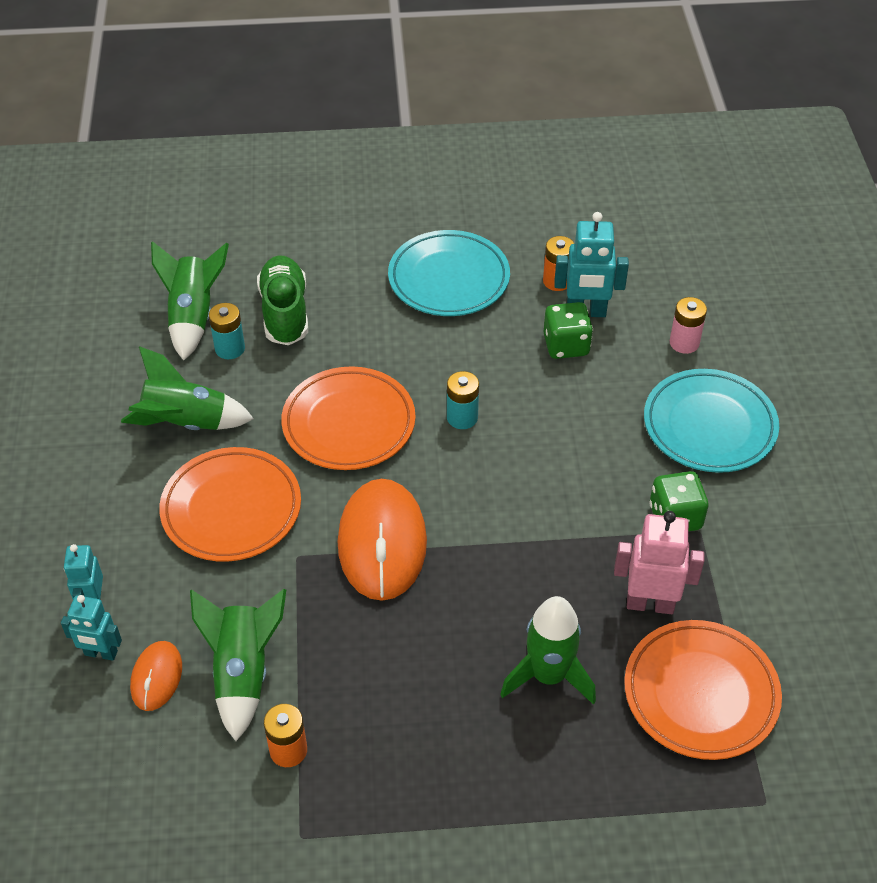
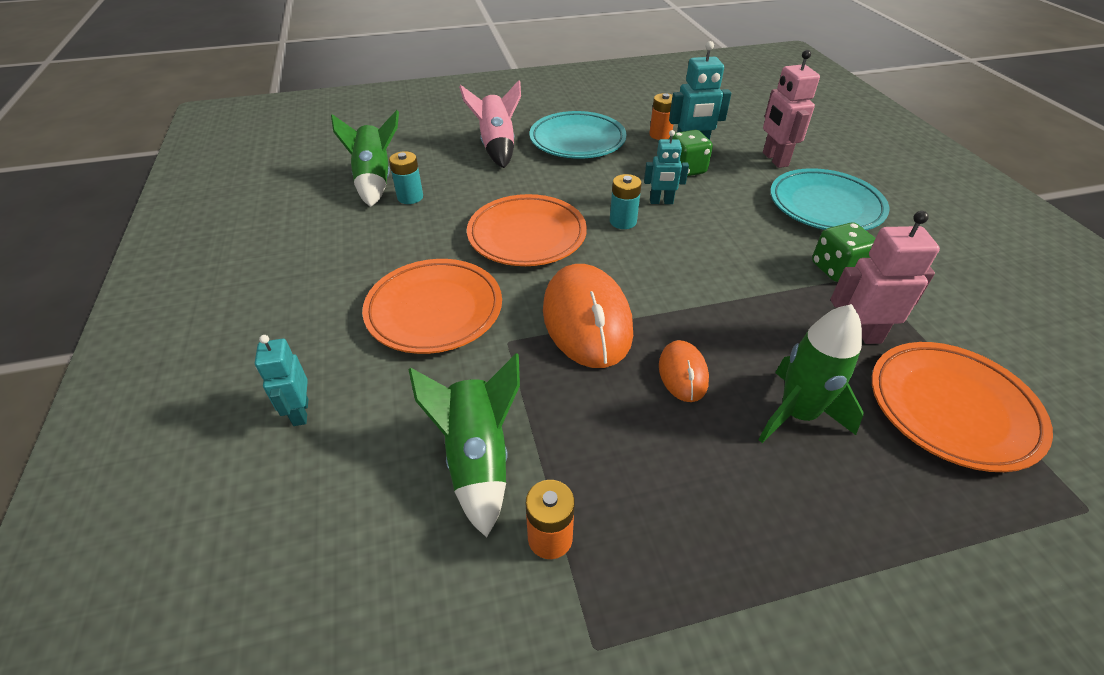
camera: 10 degrees left, 5 degrees down
(101, 653) = (312, 462): turquoise robot -> turquoise robot (661, 202)
(157, 677) = (380, 478): orange mouse -> orange mouse (683, 373)
(186, 423) = (379, 251): green rocket -> none
(285, 313) = (452, 171): green shoe -> none
(347, 277) = (497, 146): none -> pink rocket
(684, 343) = (774, 159): pink battery -> pink robot

